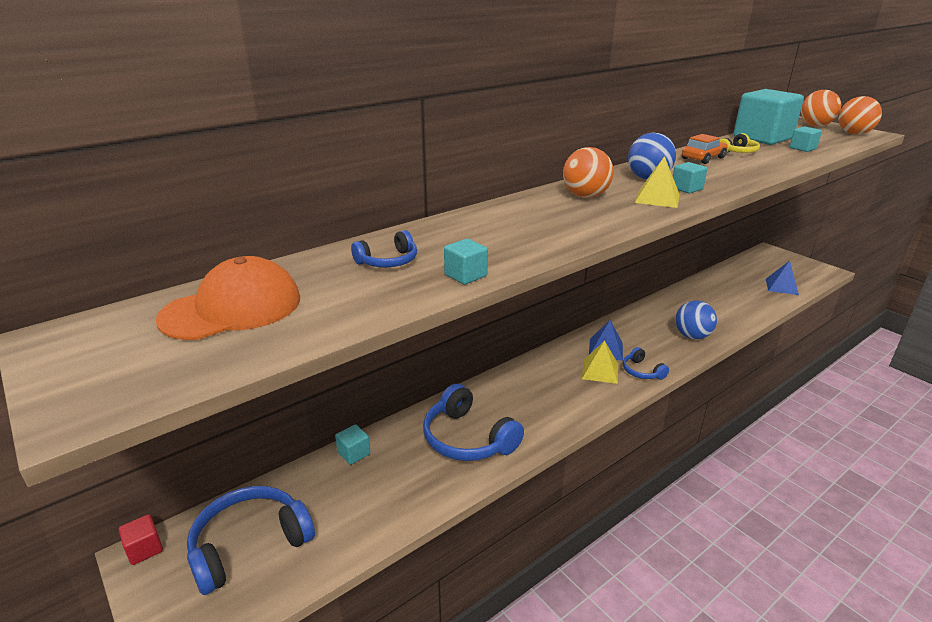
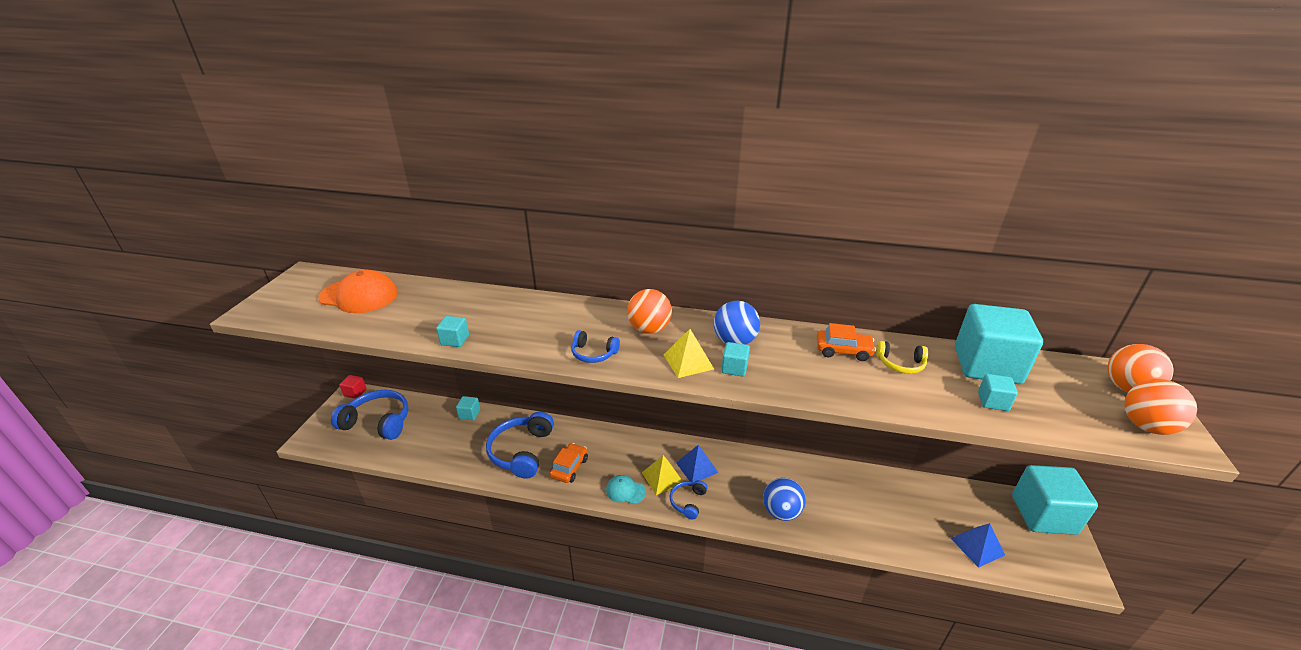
camera: 50 degrees right, 5 degrees up
(388, 261) = (452, 308): blue headphones -> blue headphones (593, 353)
(529, 417) = (569, 467): none -> orange car
(596, 397) = (625, 491): none -> turquoise cap
(771, 256) = (1043, 514): none -> turquoise cube

